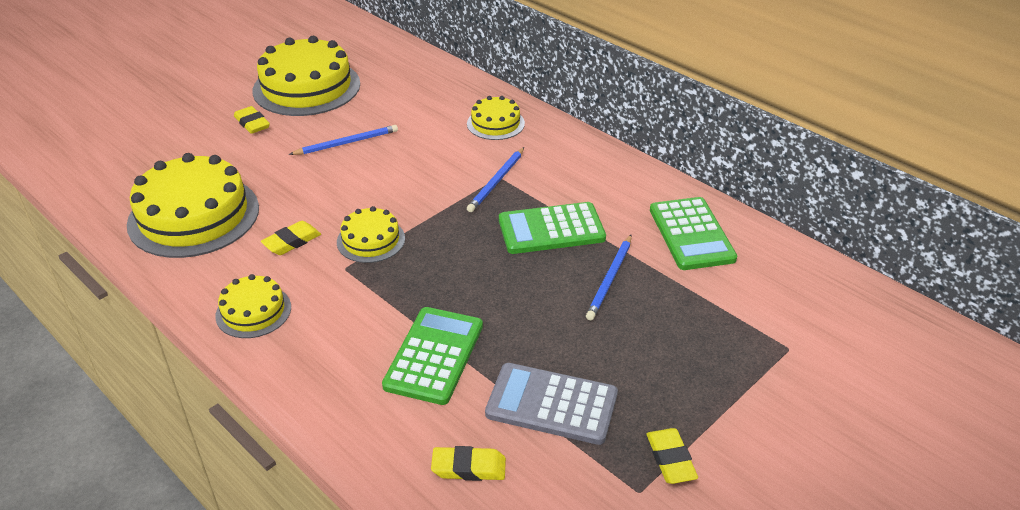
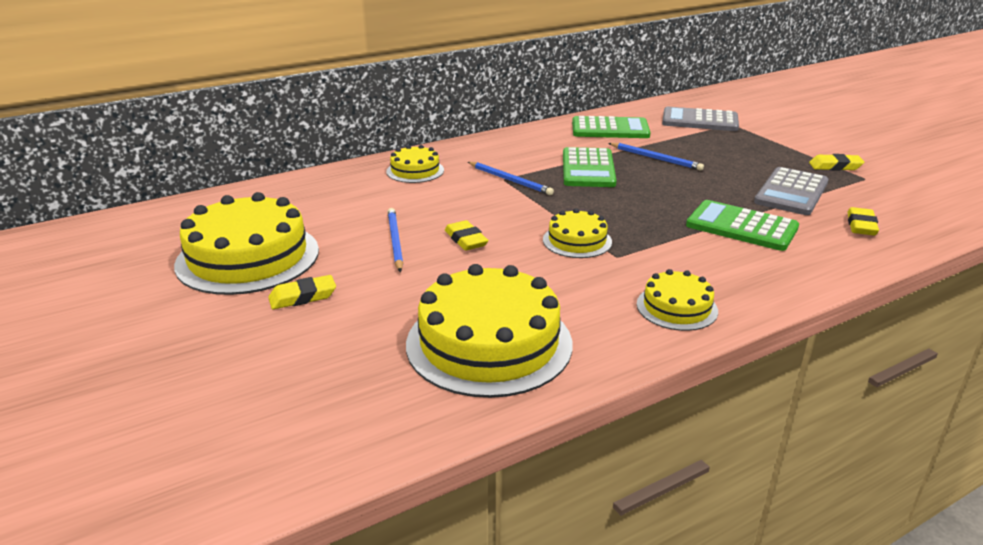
camera: 75 degrees left, 10 degrees down
(292, 242) = (565, 281): yellow eraser -> yellow eraser (466, 240)
(781, 314) = (699, 121): none -> grey calculator

